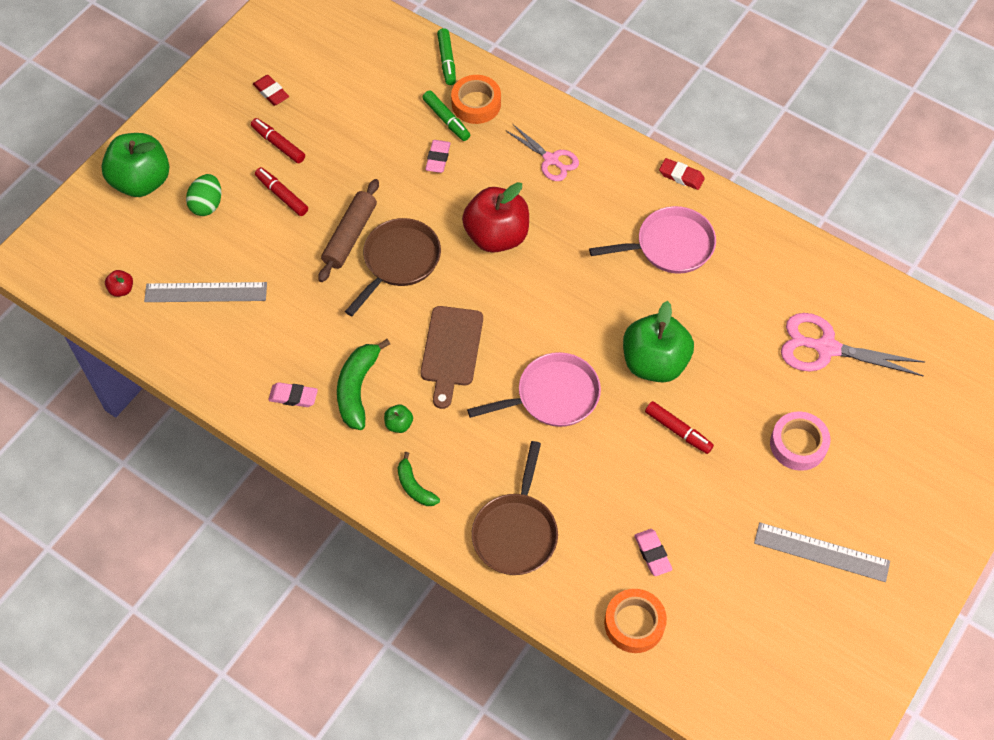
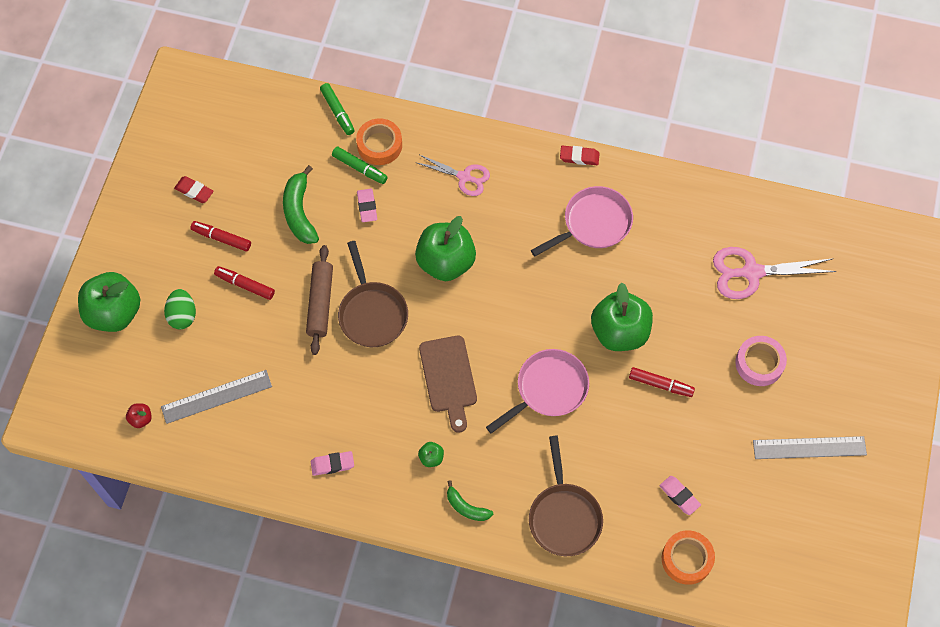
camera: 20 degrees left, 5 degrees up
(357, 389) = (384, 439): green banana -> green banana (299, 212)
(399, 261) = (372, 313): brown pan -> brown pan turned 150 degrees clockwise
(496, 236) = (446, 262): red apple -> green apple

